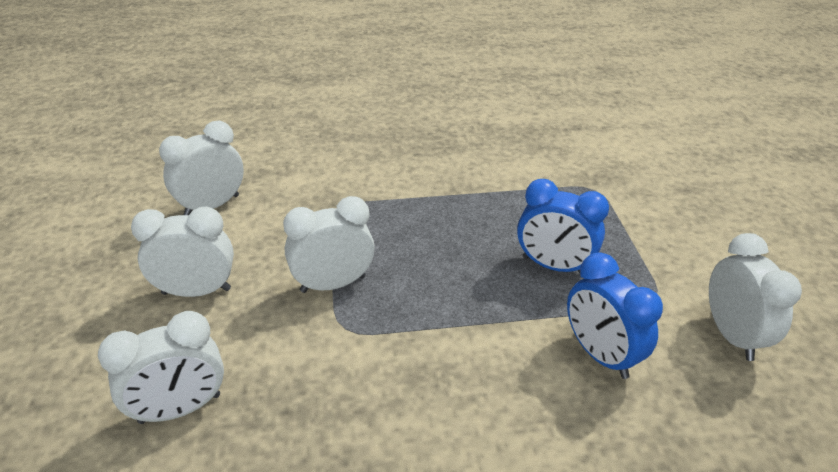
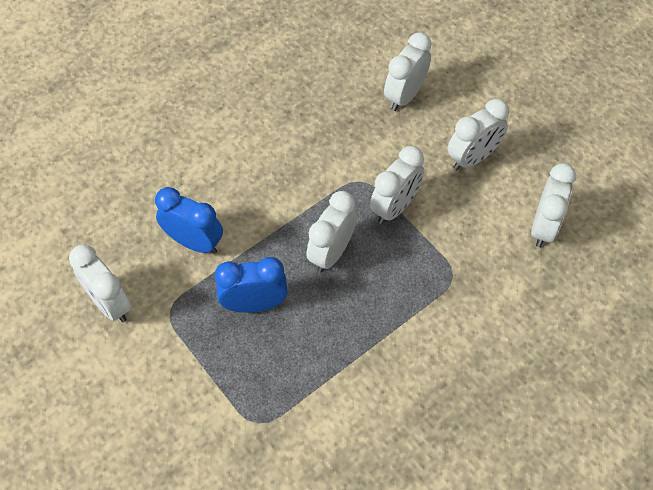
camera: 150 degrees right, 20 degrees up
(439, 274) = (331, 253): none -> white clock

